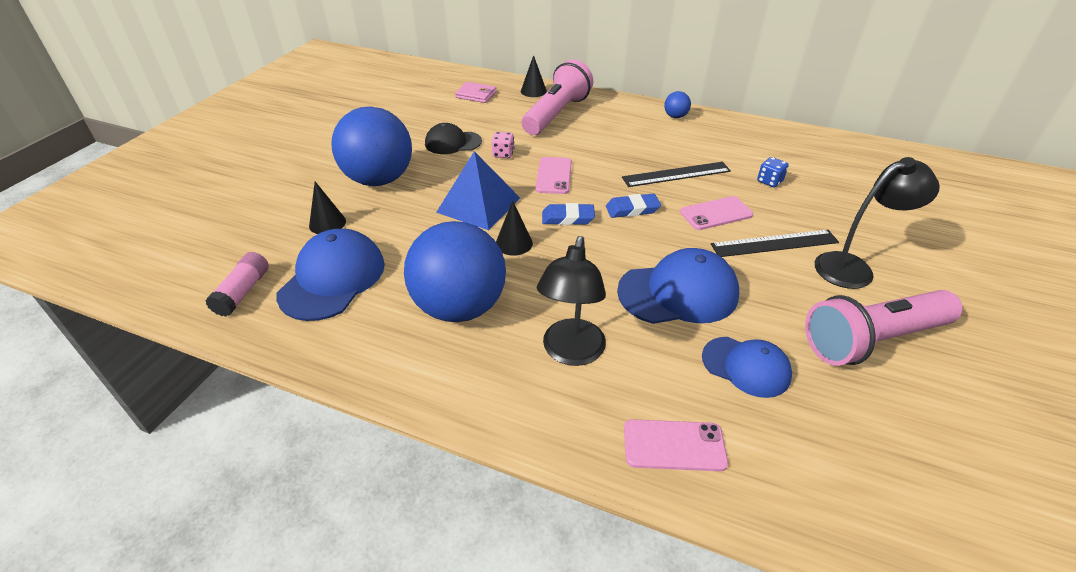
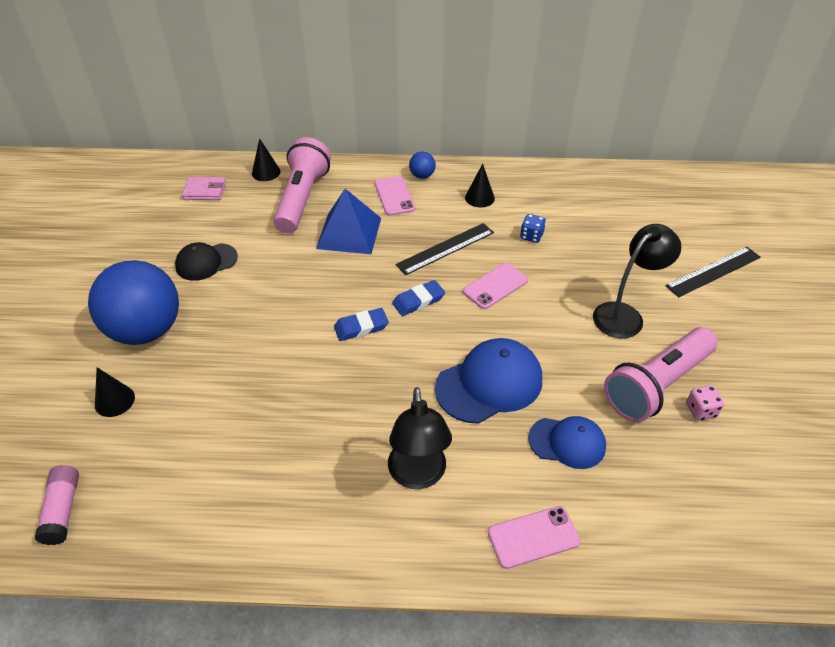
camera: 20 degrees left, 5 degrees up
(333, 279) = (153, 465): blue cap -> none
(460, 307) = (297, 459): blue ball -> none
(478, 205) = (266, 334): blue pyramid -> blue pyramid (349, 233)
(503, 154) = (266, 264): pink dice -> pink dice (700, 410)
(514, 243) = (320, 371): black cone -> black cone (479, 198)
(553, 176) = (328, 279): pink phone -> pink phone (394, 196)
(774, 243) = (554, 306): black ruler -> black ruler (713, 271)

